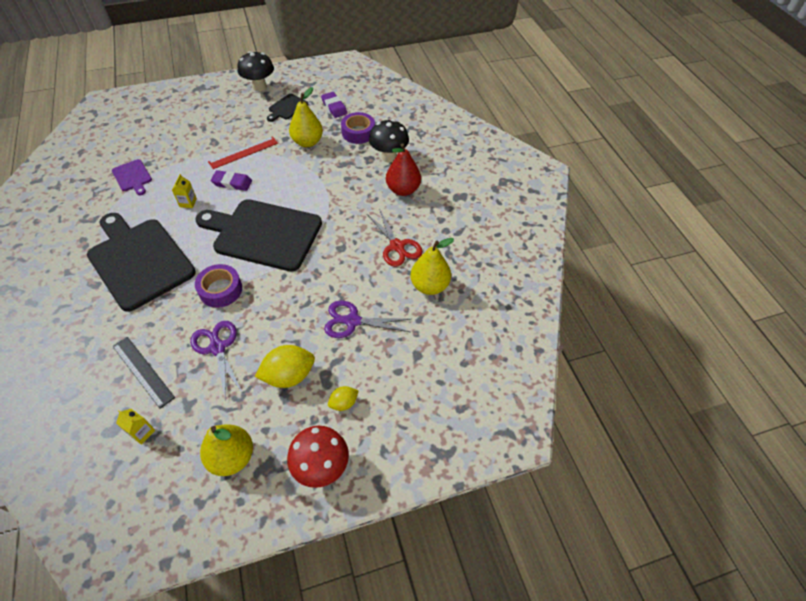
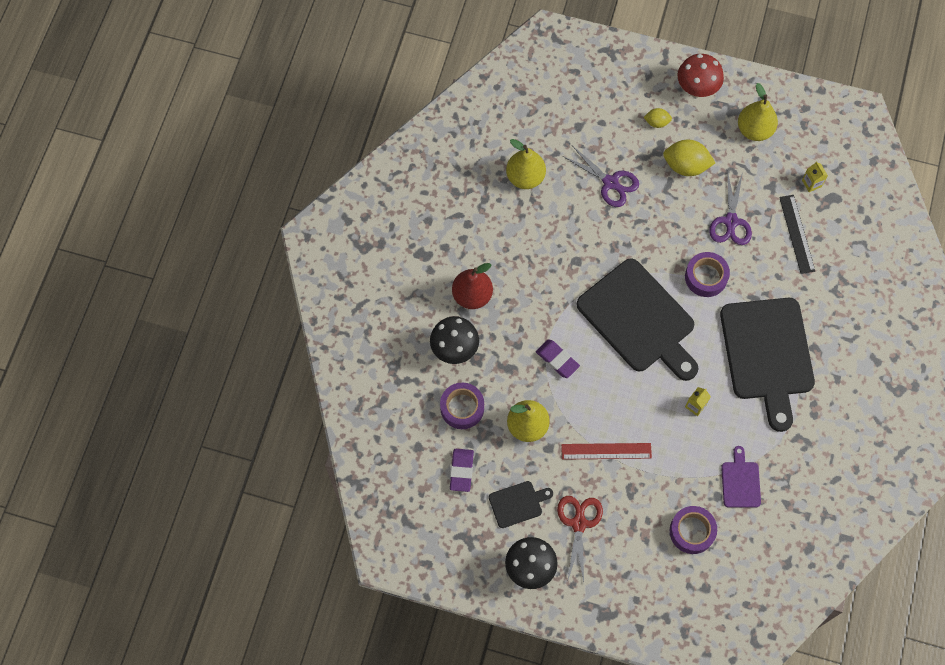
camera: 145 degrees left, 15 degrees up
(159, 140) = (692, 531): none -> purple tape
(232, 183) = (639, 409): purple eraser -> purple eraser (557, 360)
(397, 246) = (525, 233): red scissors -> red scissors (579, 524)

